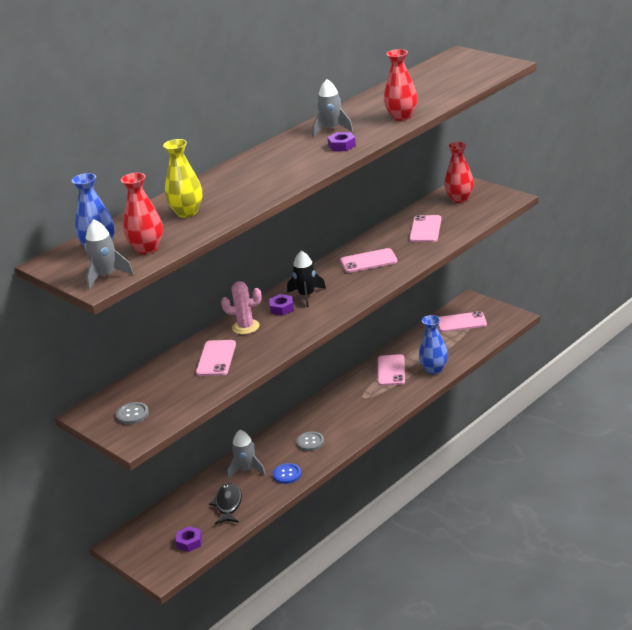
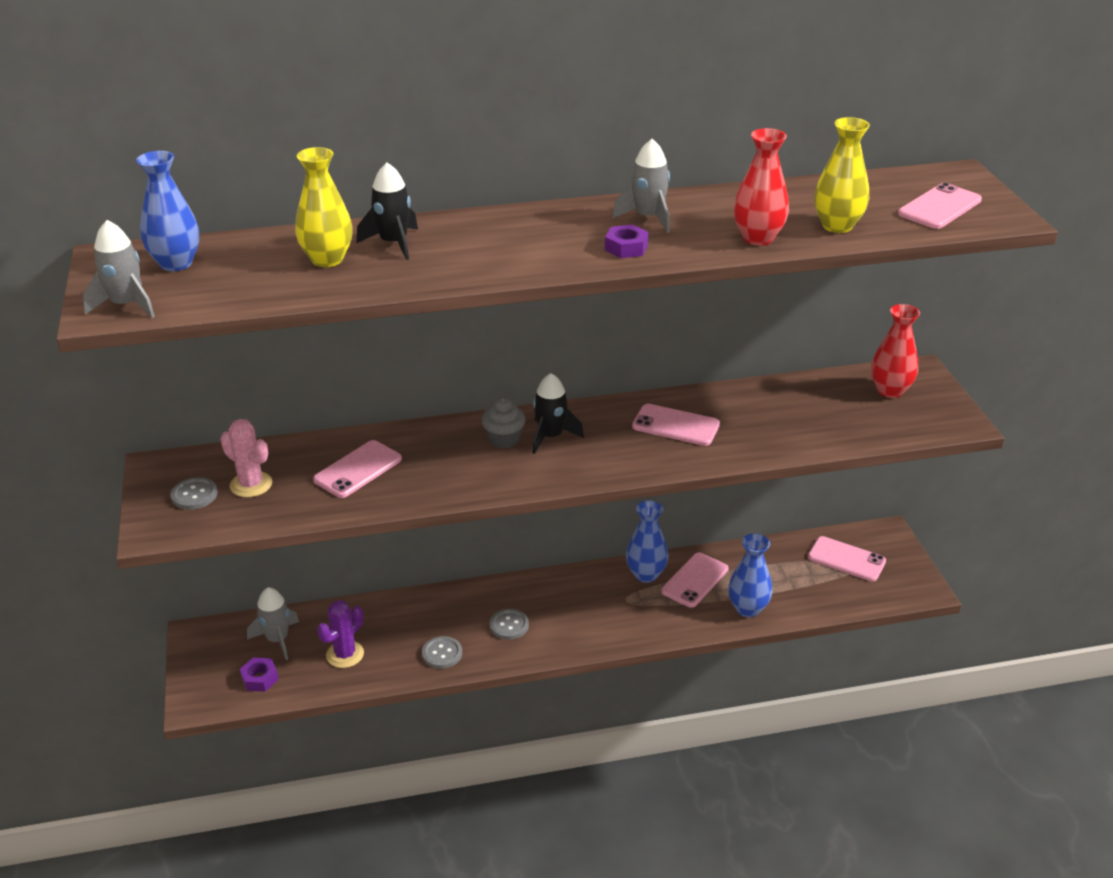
camera: 30 degrees right, 5 degrees up
(147, 249) = (217, 289): red vase -> none
(212, 191) = (393, 243): none -> black rocket
(228, 504) = (345, 654): black fish -> purple cactus
(245, 327) = (437, 443): pink cactus -> pink cactus (251, 484)
(246, 470) = (408, 620): grey rocket -> grey rocket (277, 639)
(282, 308) = (504, 439): purple nut -> grey cupcake
(287, 474) = (442, 653): blue button -> grey button
(360, 381) = (646, 574): none -> blue vase
(425, 229) = (796, 414): pink phone -> pink phone (939, 207)
(432, 97) = (837, 226): none -> yellow vase

